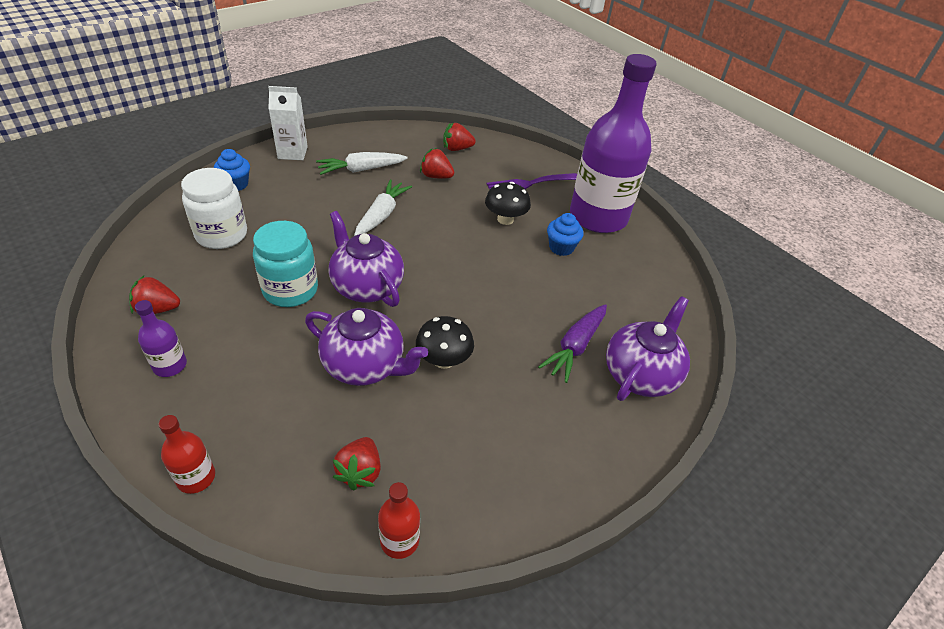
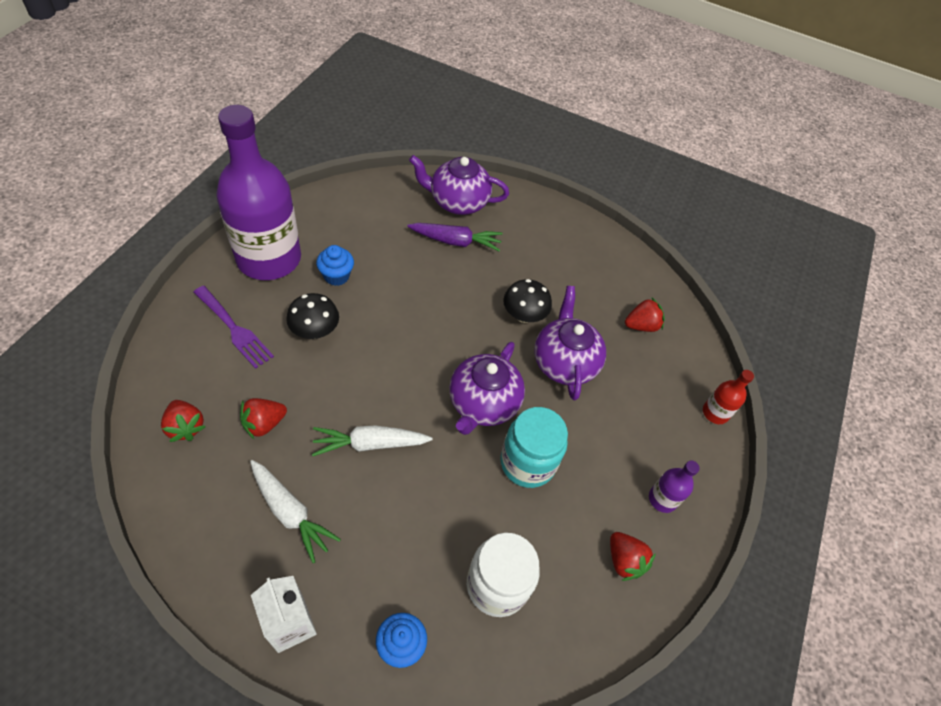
camera: 120 degrees left, 10 degrees up
(399, 540) = (662, 288): red bottle -> none
(436, 176) = (264, 424): red strawberry -> red strawberry turned 60 degrees clockwise

